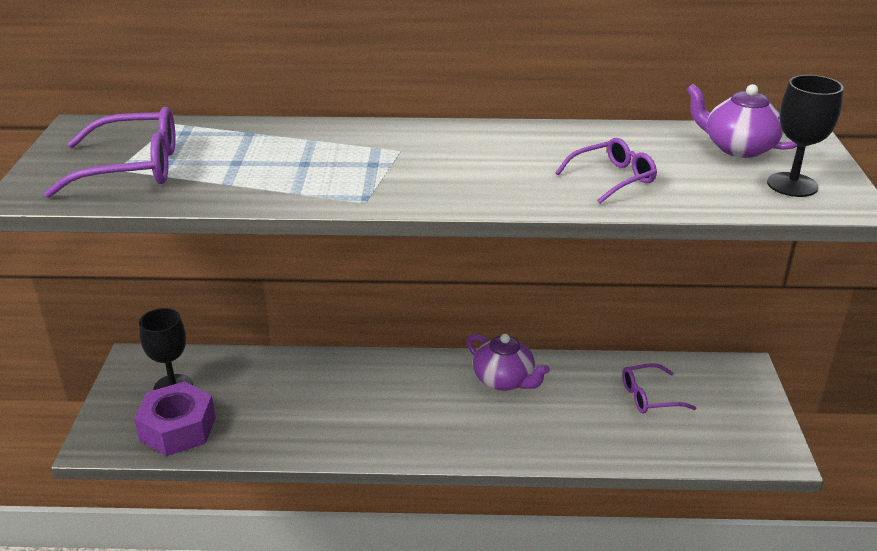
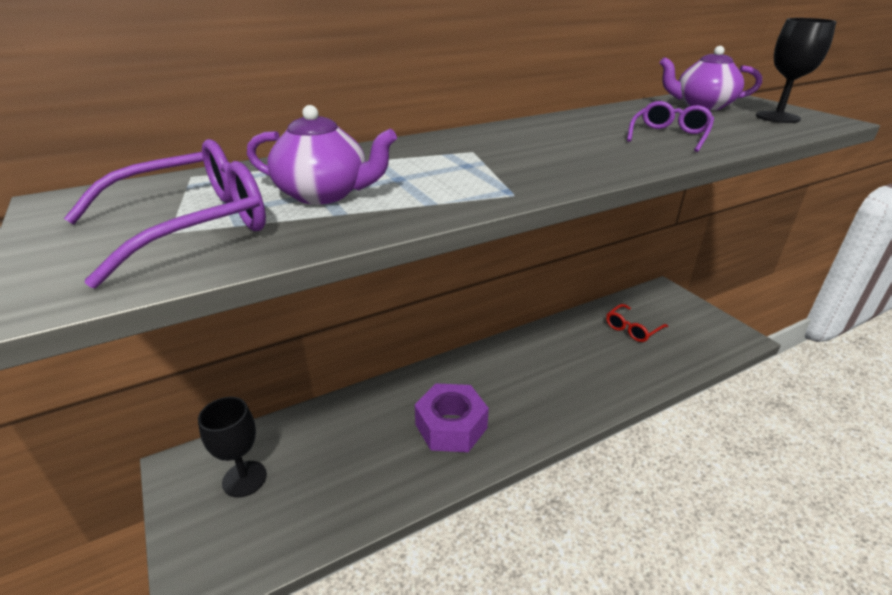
camera: 30 degrees left, 0 degrees up
(178, 428) = (283, 522): purple nut -> purple nut (451, 426)
(504, 380) = (530, 354): purple teapot -> purple teapot (324, 194)
(650, 396) = (632, 328): purple glasses -> red glasses

